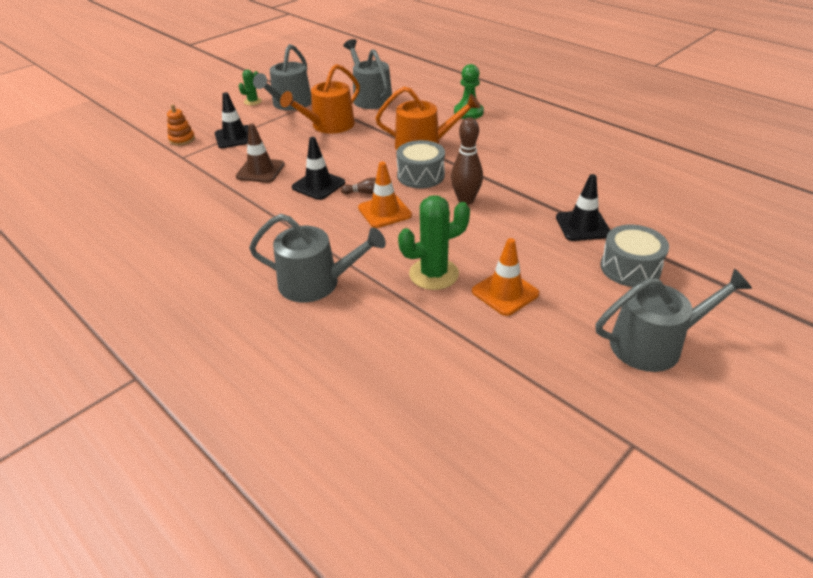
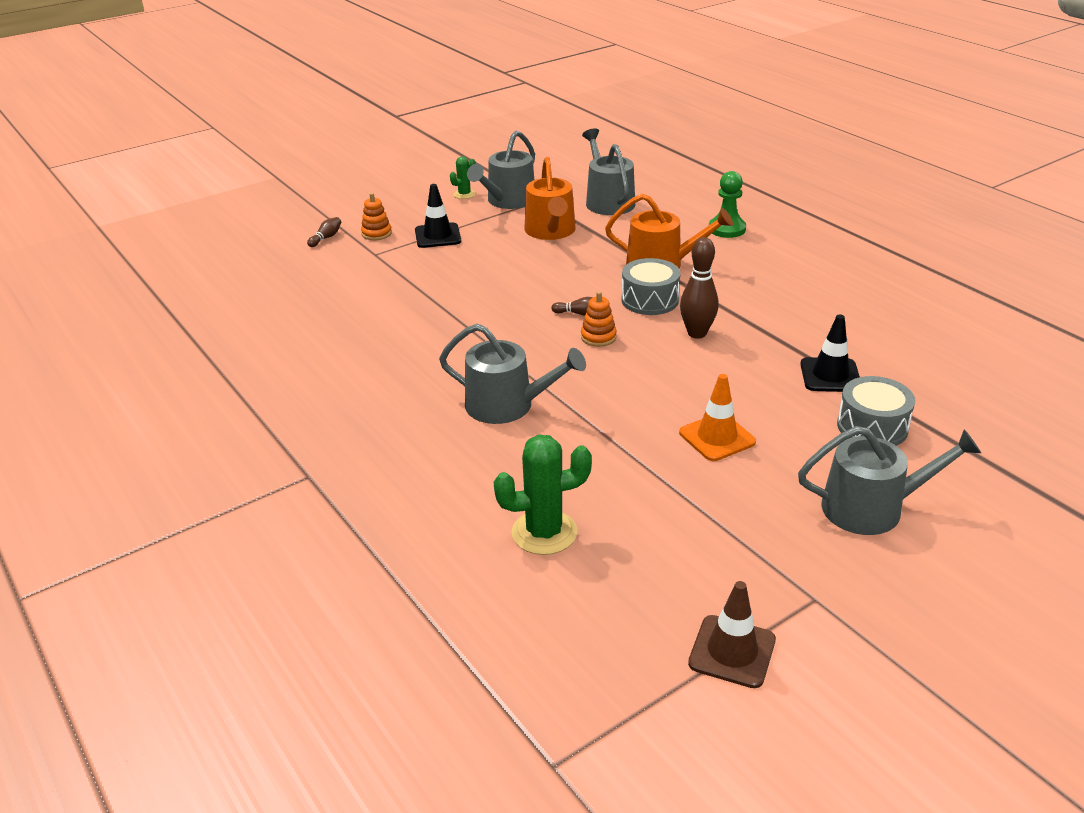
camera: 10 degrees right, 5 degrees down
(138, 147) = (326, 238): none -> brown bowling pin
(260, 171) = (462, 278): brown traffic cone -> brown traffic cone (732, 651)
(318, 185) = (527, 300): black traffic cone -> none
(328, 126) = (551, 231): orange watering can -> orange watering can turned 60 degrees counterclockwise
(384, 212) = (598, 337): orange traffic cone -> orange stacking toy
(434, 274) = (640, 410): green cactus -> green cactus (544, 532)

